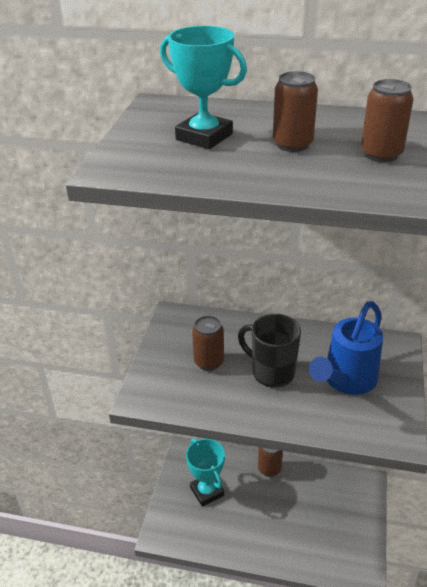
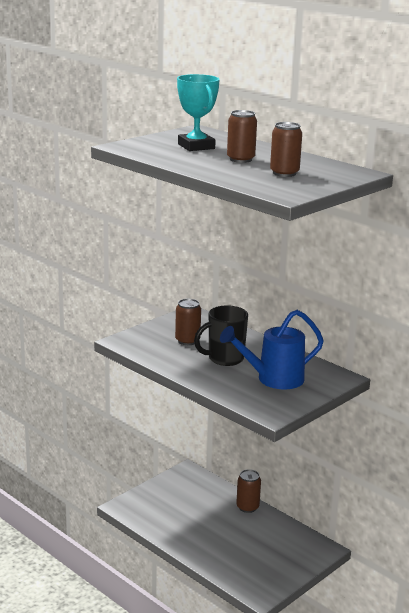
camera: 30 degrees right, 15 degrees down
(207, 491) = (182, 499): turquoise trophy -> none
(271, 372) = (224, 359): black mug -> black mug turned 90 degrees counterclockwise

